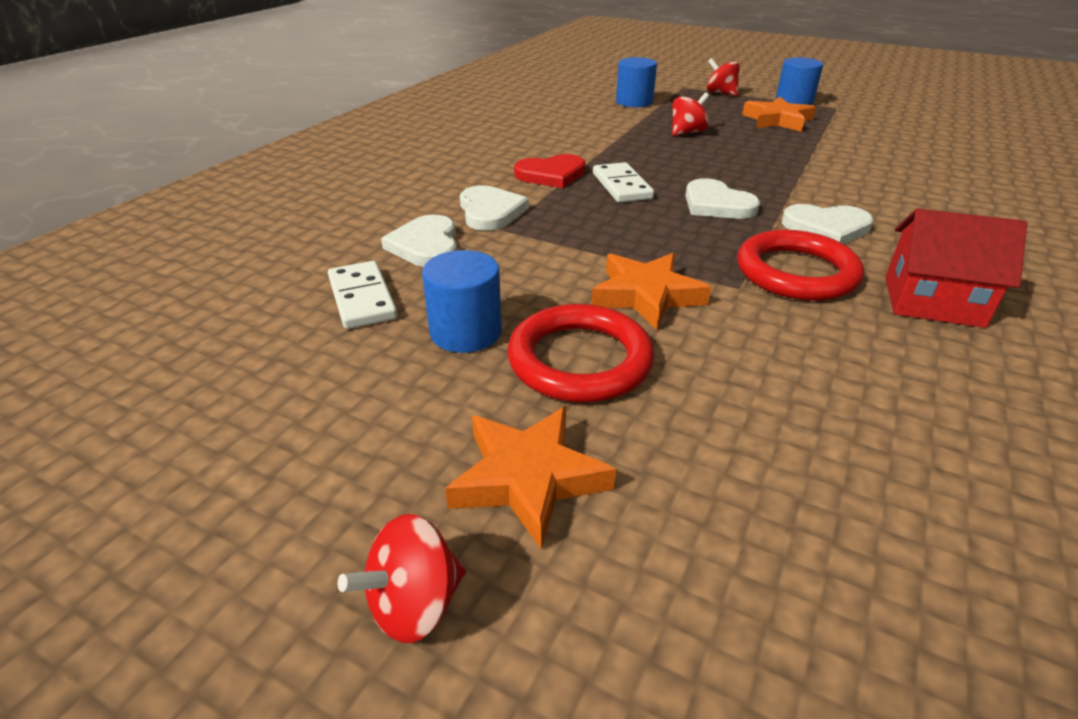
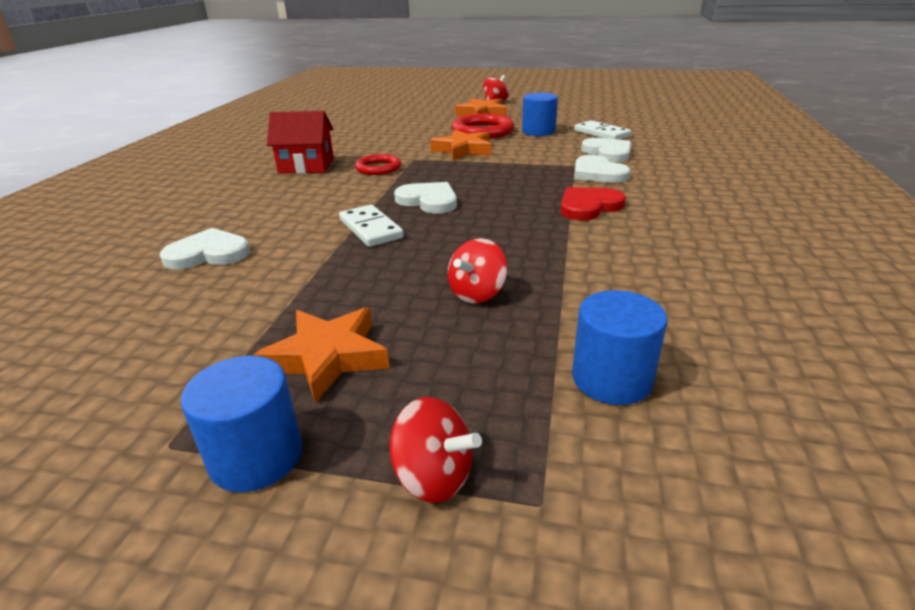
camera: 165 degrees right, 5 degrees down
(622, 186) = (516, 205): white domino -> white domino (370, 229)
(796, 272) = (378, 168): red ring -> red ring, size x0.62
(826, 227) = (344, 195): white heart -> white heart (208, 254)

